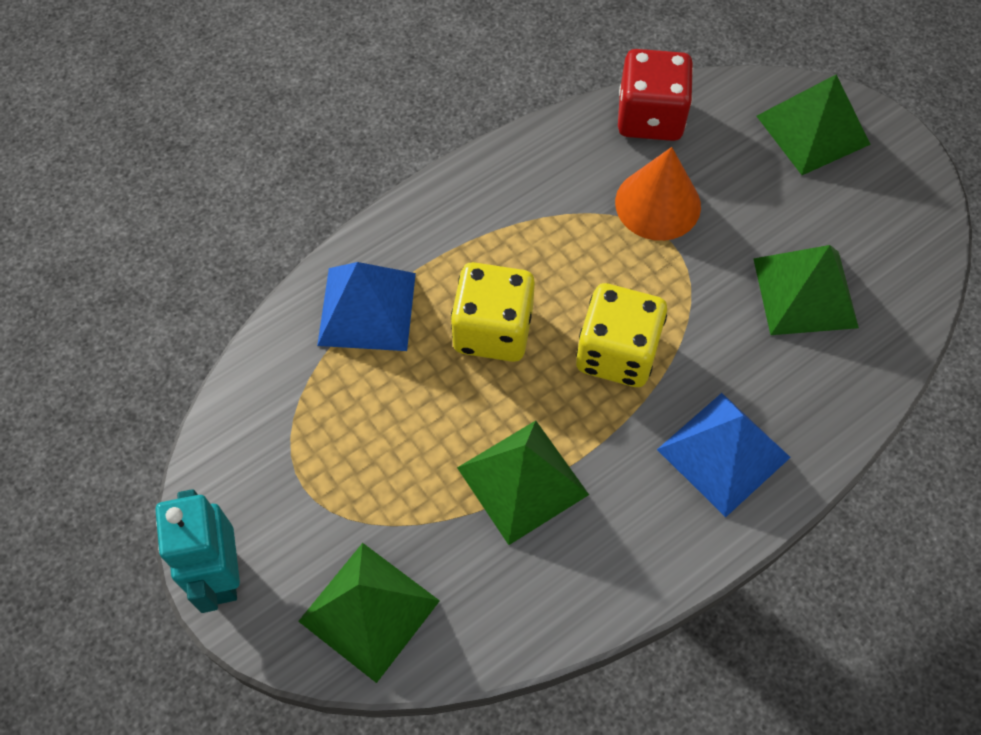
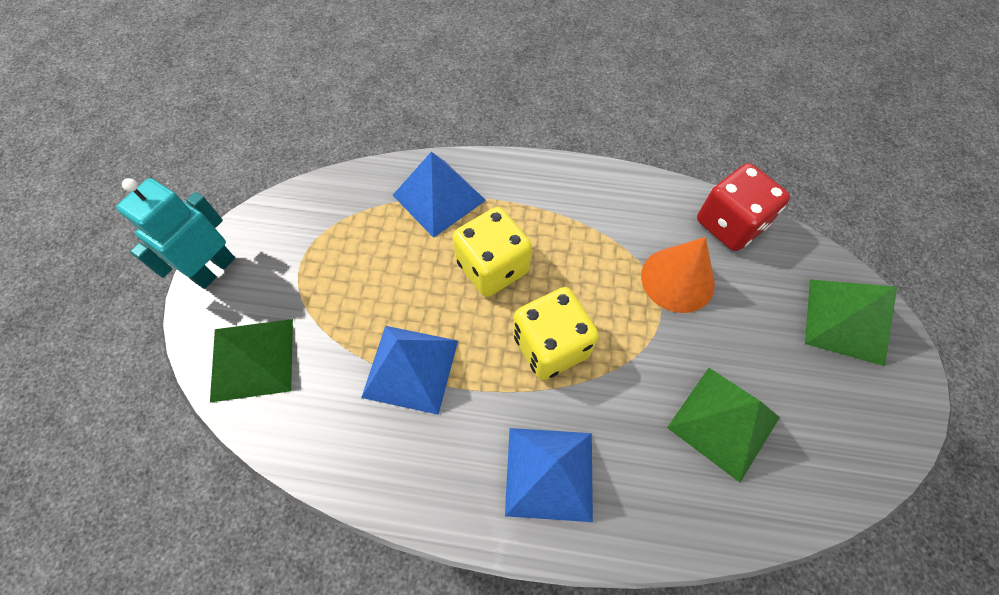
camera: 45 degrees right, 0 degrees up
(522, 481) = (410, 368): green pyramid -> blue pyramid

